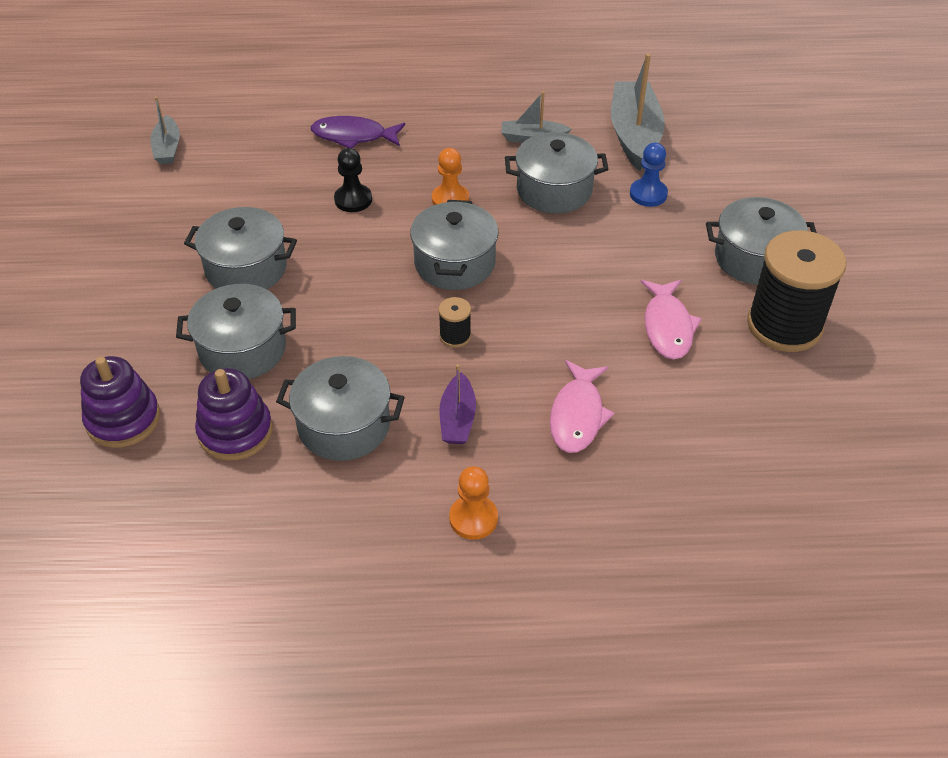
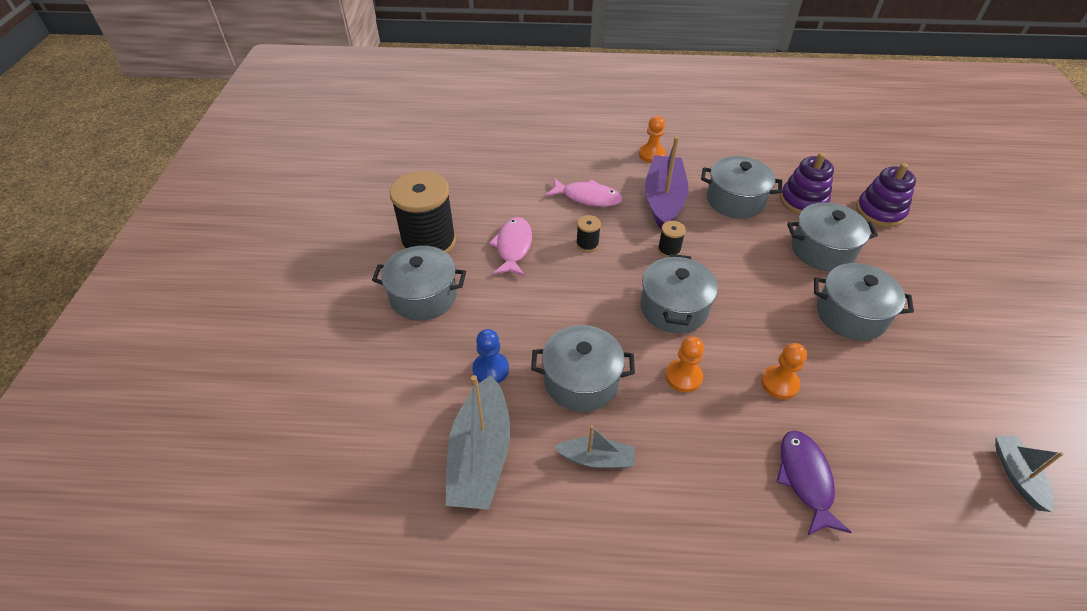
camera: 175 degrees left, 0 degrees up
(353, 136) = (805, 479): purple fish -> purple fish turned 105 degrees counterclockwise
(353, 200) = (779, 383): black pawn -> orange pawn
(457, 419) = (663, 200): purple boat -> purple boat, size x1.84
(567, 337) = (587, 244): none -> black spool
(577, 415) = (587, 197): pink fish -> pink fish turned 90 degrees clockwise

